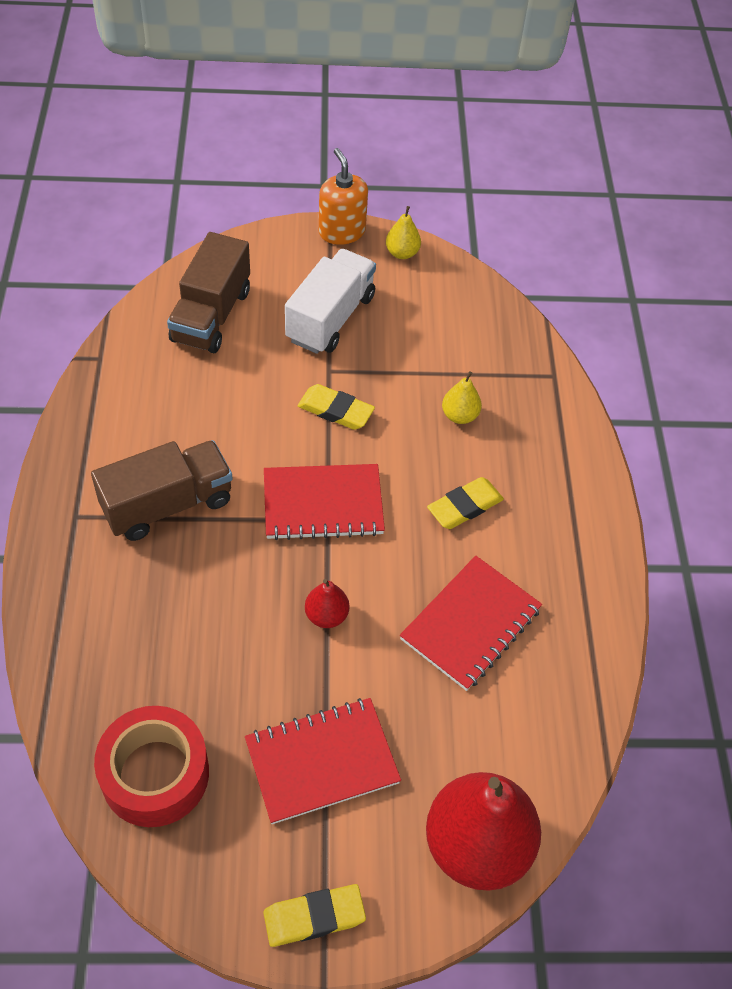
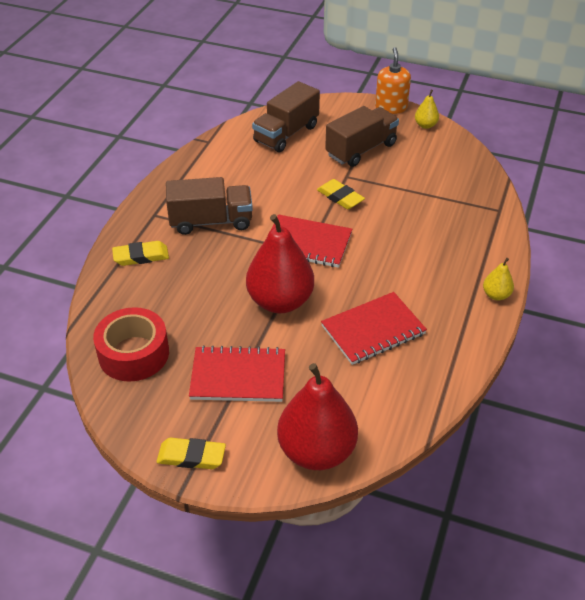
camera: 25 degrees right, 10 degrees down
(326, 615) = (280, 301): red pear -> red pear, size x2.23
(330, 318) = (361, 150): white truck -> brown truck
(459, 416) = (422, 217): yellow pear -> yellow pear (496, 295)
(464, 506) = (401, 266): yellow eraser -> yellow eraser (141, 256)

